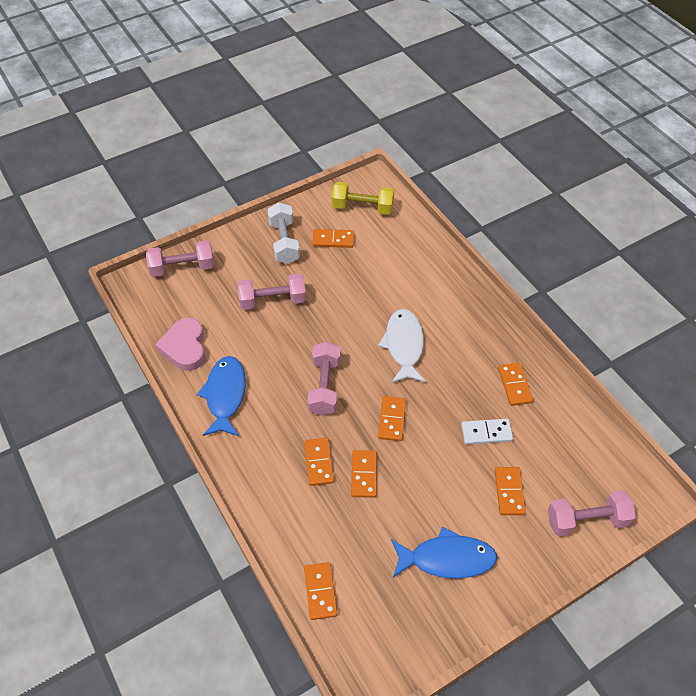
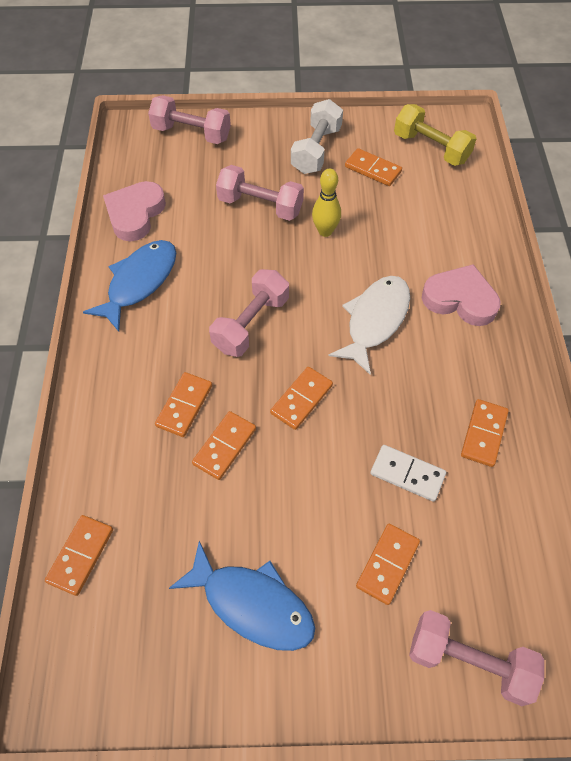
camera: 30 degrees right, 5 degrees up
(330, 299) = (325, 231): none -> yellow bowling pin
(448, 306) = (460, 299): none -> pink heart

